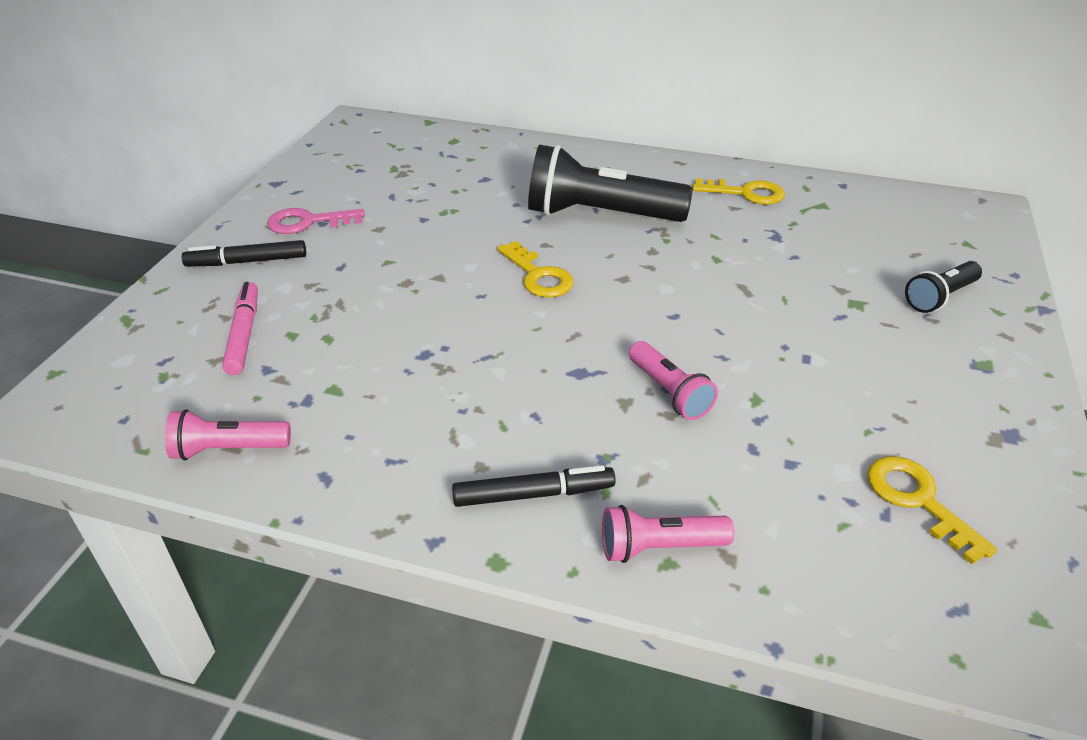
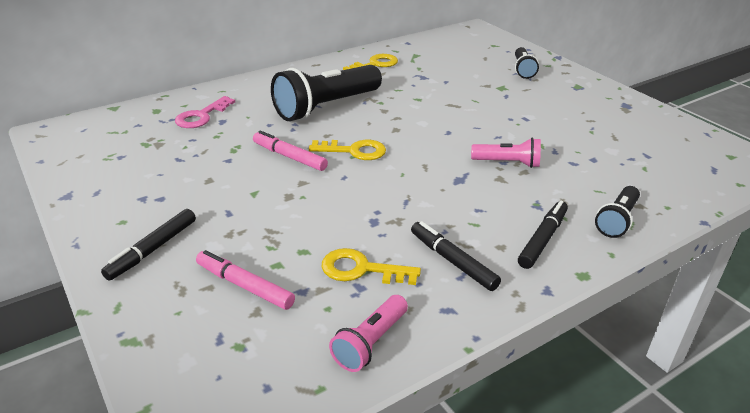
camera: 50 degrees left, 5 degrees down
(307, 222) = (148, 204): pink key -> pink key (201, 116)
(412, 442) = (452, 261): none -> black marker
(473, 246) = (289, 157): none -> pink marker
(659, 547) = (617, 220): pink flashlight -> black flashlight
(917, 500) = (645, 144): yellow key -> yellow key (361, 269)

